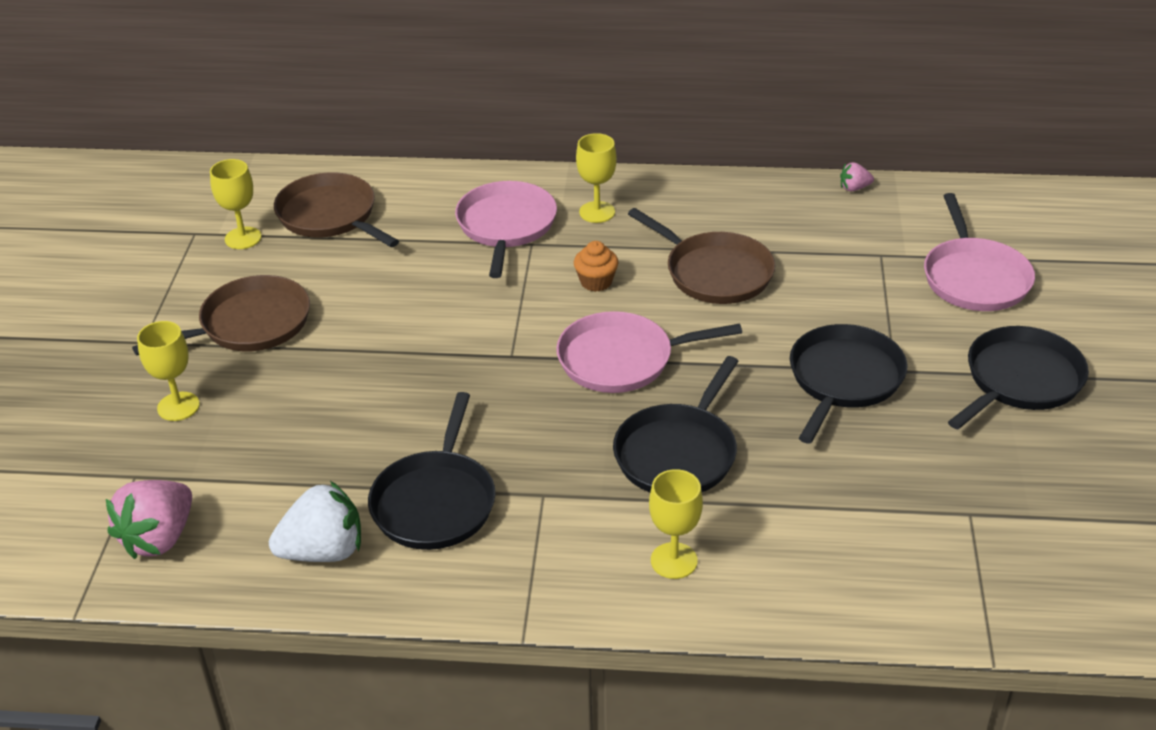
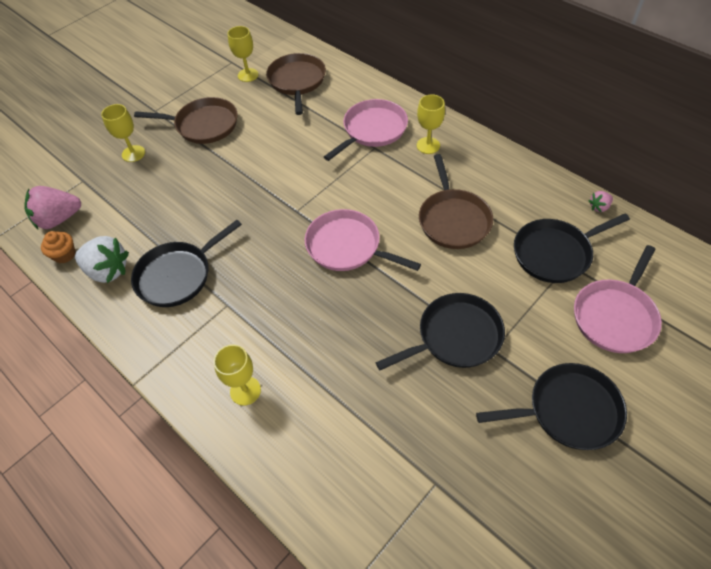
camera: 40 degrees right, 15 degrees up
(596, 282) = (383, 189): orange cupcake -> orange cupcake (64, 255)
(678, 453) = (315, 325): black pan -> black pan (555, 253)
(854, 188) = (599, 207): pink strawberry -> pink strawberry turned 60 degrees counterclockwise

